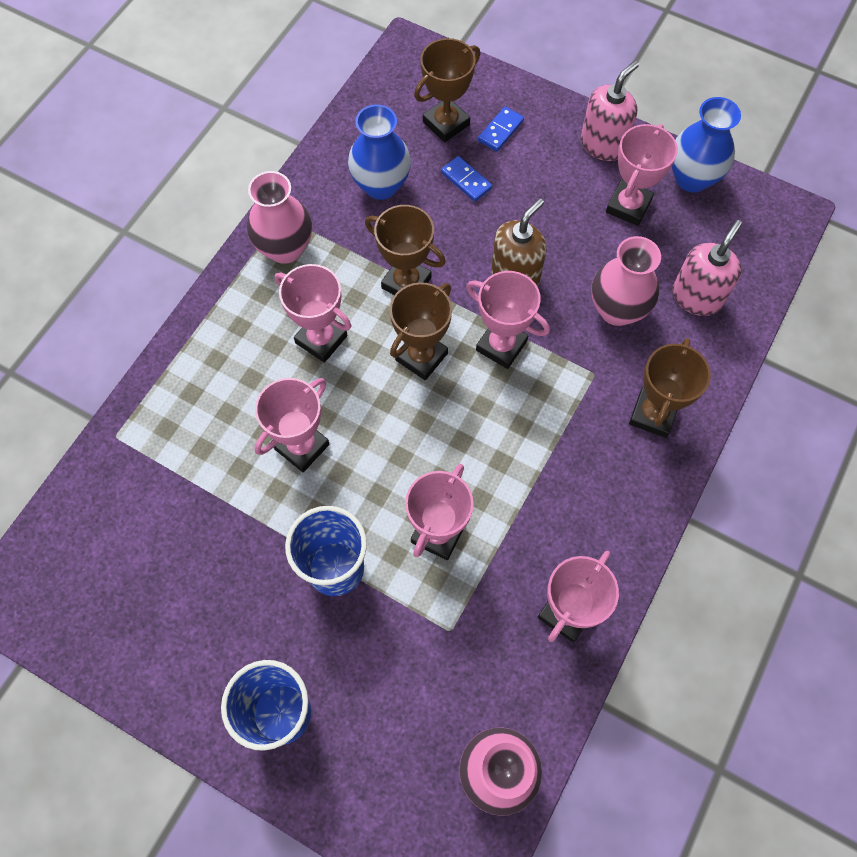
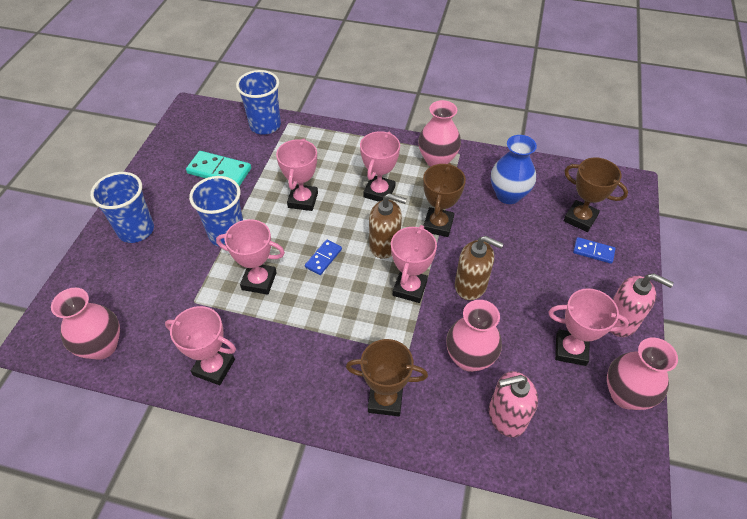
camera: 75 degrees right, 15 degrees down
(107, 475) = (265, 125): none -> blue cup
(191, 564) = (219, 171): none -> turquoise domino
(302, 446) = (303, 200): pink trophy -> pink trophy turned 75 degrees clockwise
(421, 356) = (385, 245): brown trophy -> brown soap dispenser
(466, 180) = (537, 240): blue domino -> blue domino (323, 258)
(692, 178) = (625, 395): blue vase -> pink vase
(696, 297) = (506, 416): pink soap dispenser -> pink soap dispenser turned 150 degrees clockwise

